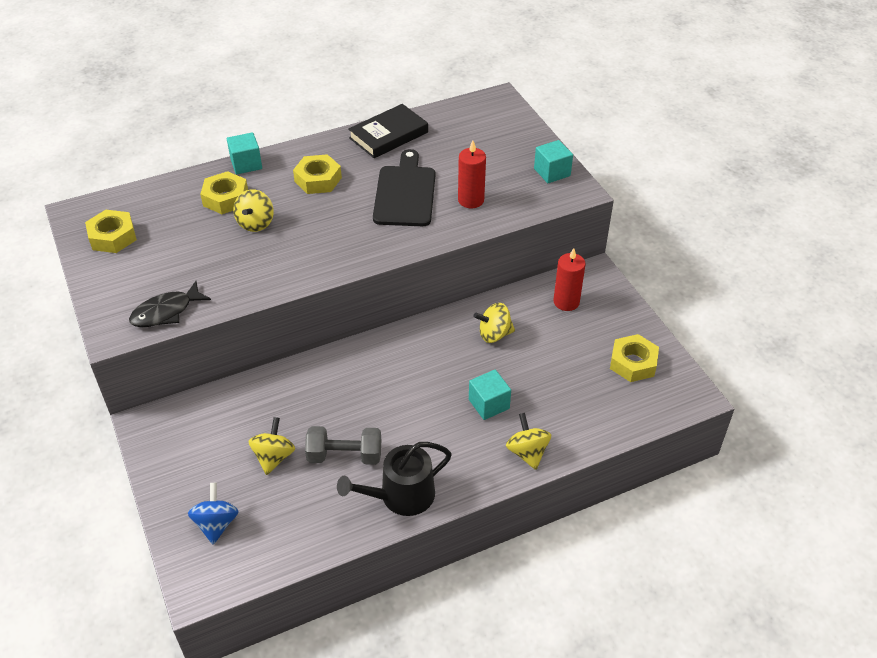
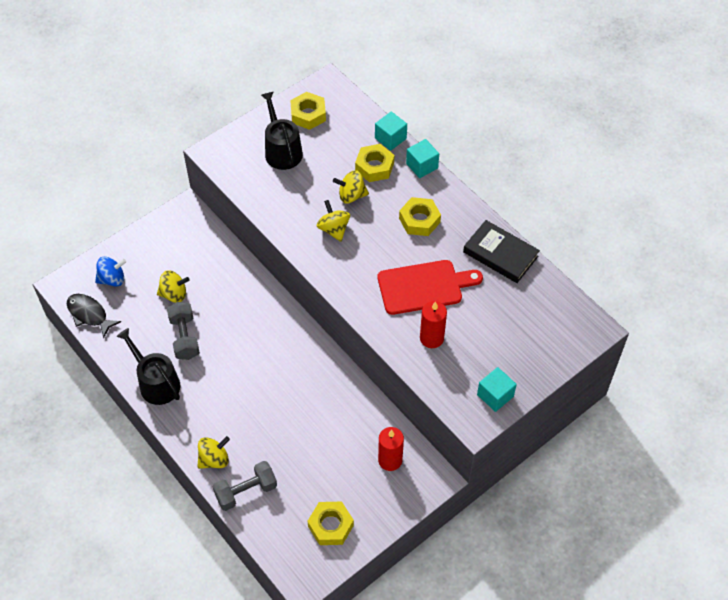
camera: 75 degrees right, 10 degrees up
(153, 268) = (282, 150): none -> black watering can
(166, 312) = (240, 174): black fish -> black fish (89, 314)
(405, 193) = (424, 287): black cutting board -> red cutting board
(489, 404) = (256, 422): turquoise cube -> turquoise cube (390, 138)
(494, 334) = (334, 410): yellow spinning top -> yellow spinning top (334, 229)
(576, 429) = (246, 491): none -> grey dumbbell

